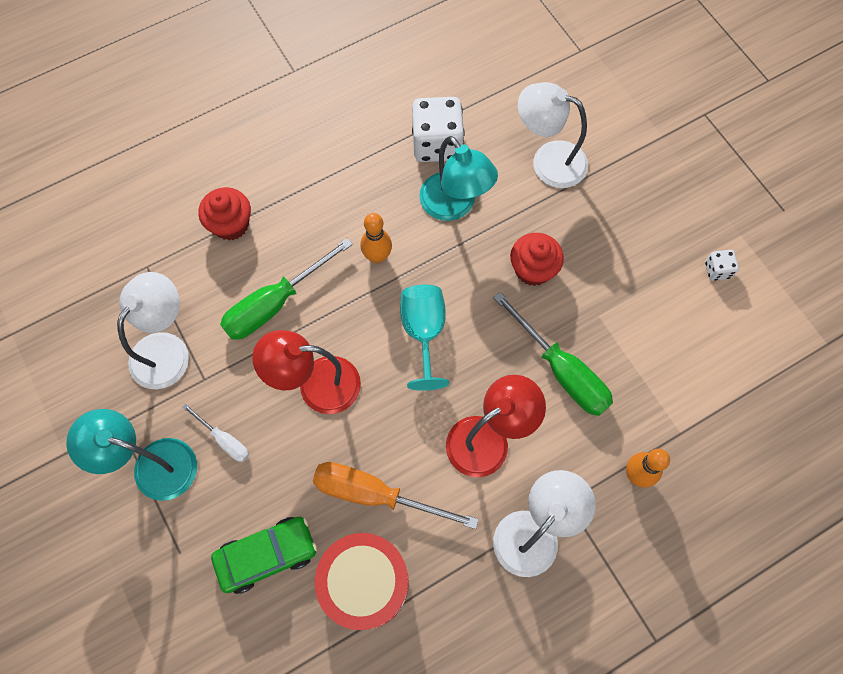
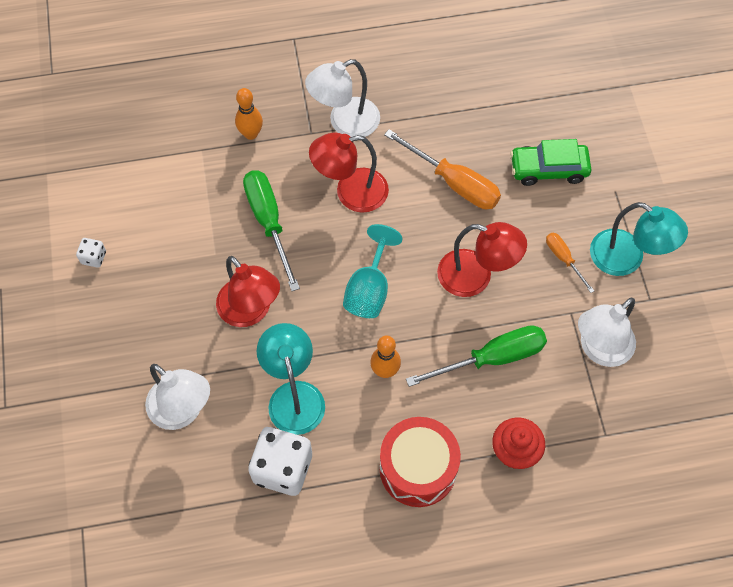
camera: 160 degrees left, 5 degrees down
(224, 440) = (563, 259): white screwdriver -> orange screwdriver
(365, 583) = (481, 130): red drum -> red drum (418, 468)
(533, 269) = (250, 311): red cupcake -> red lamp

